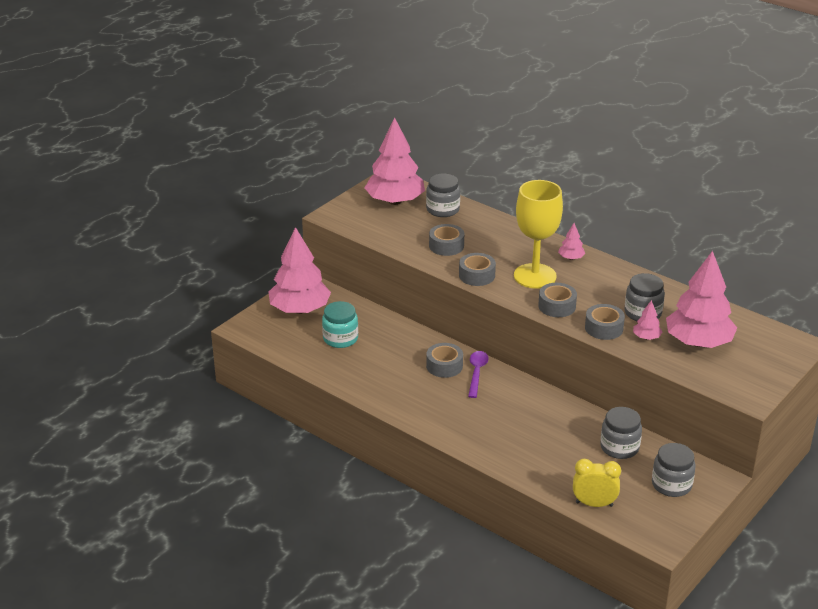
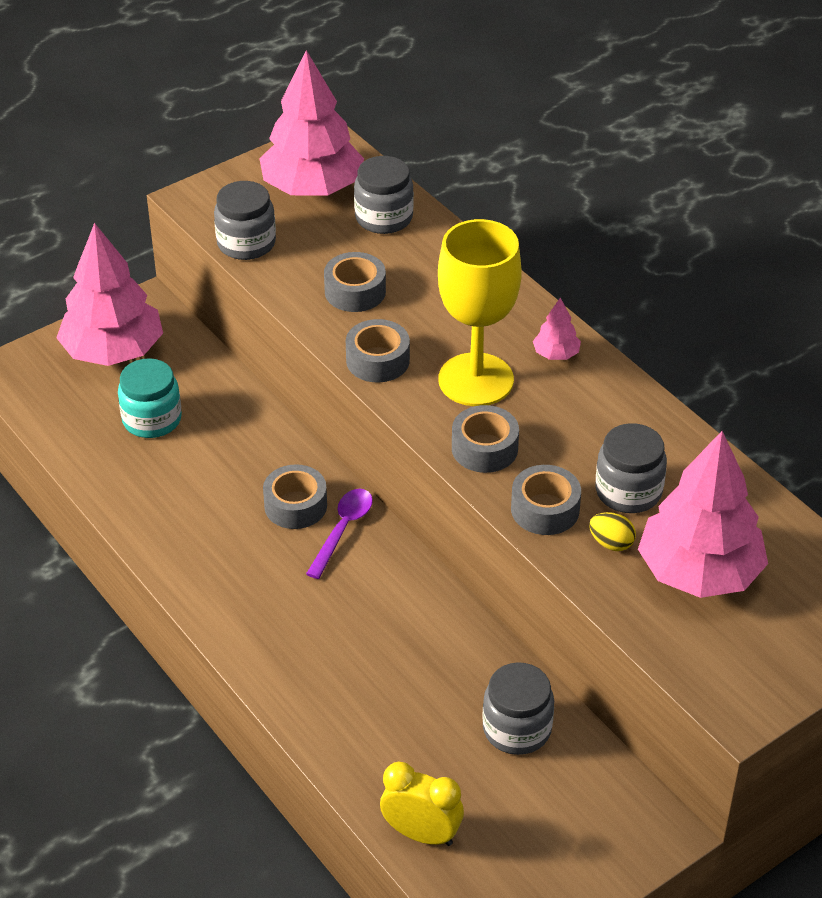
camera: 15 degrees right, 10 degrees up
(646, 337) = (611, 543): pink tree -> yellow egg
(671, 485) = (573, 825): grey jar -> grey jar (246, 243)

